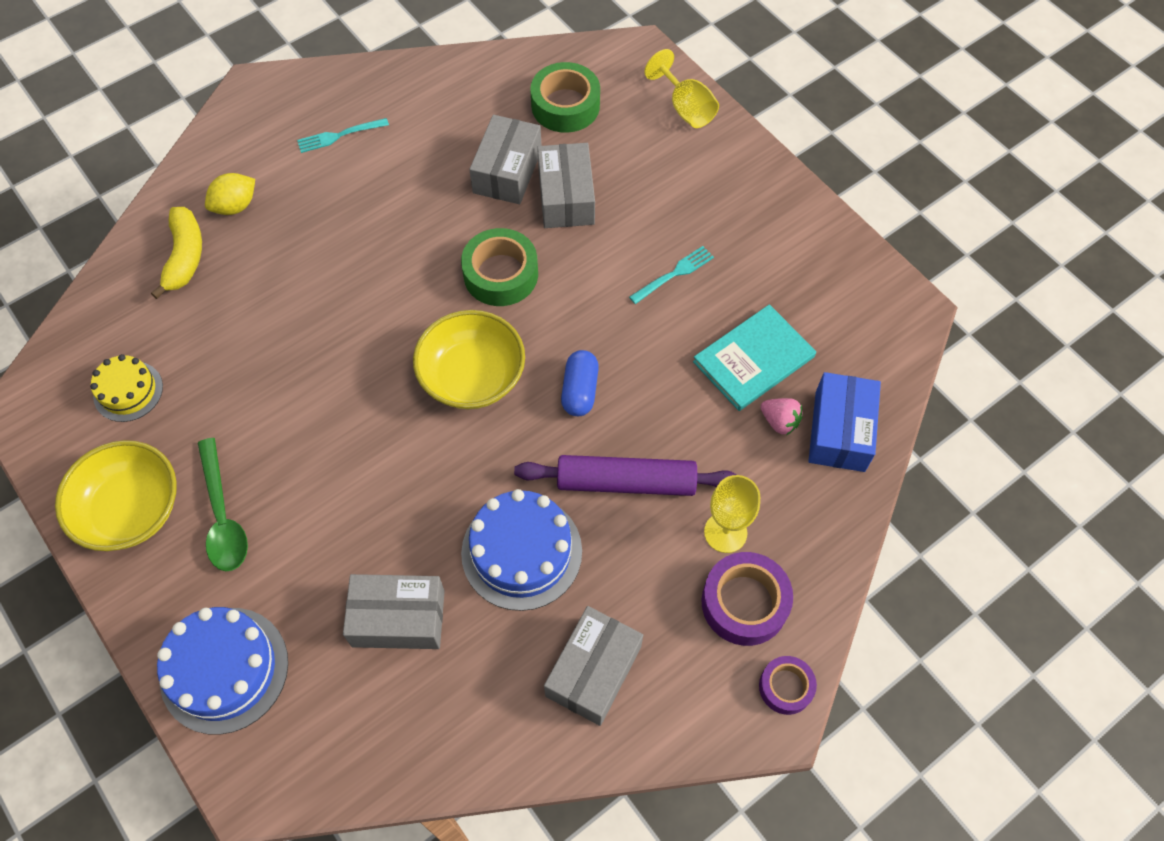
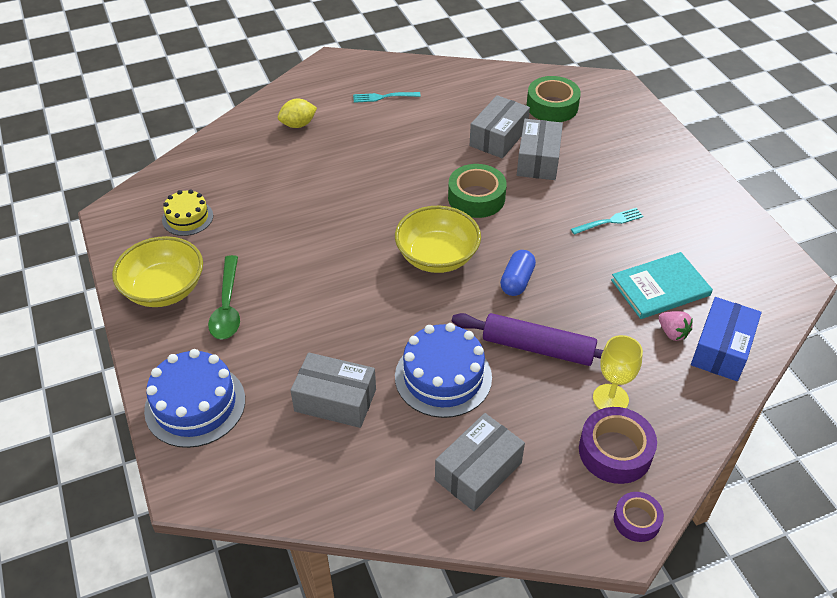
camera: 15 degrees right, 15 degrees down
(185, 257) = (253, 147): yellow banana -> none
(685, 108) = (643, 122): yellow goblet -> none

